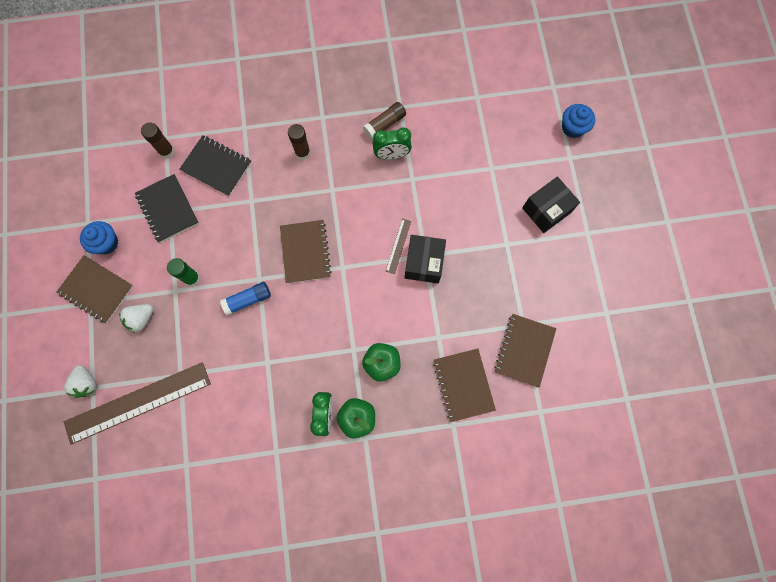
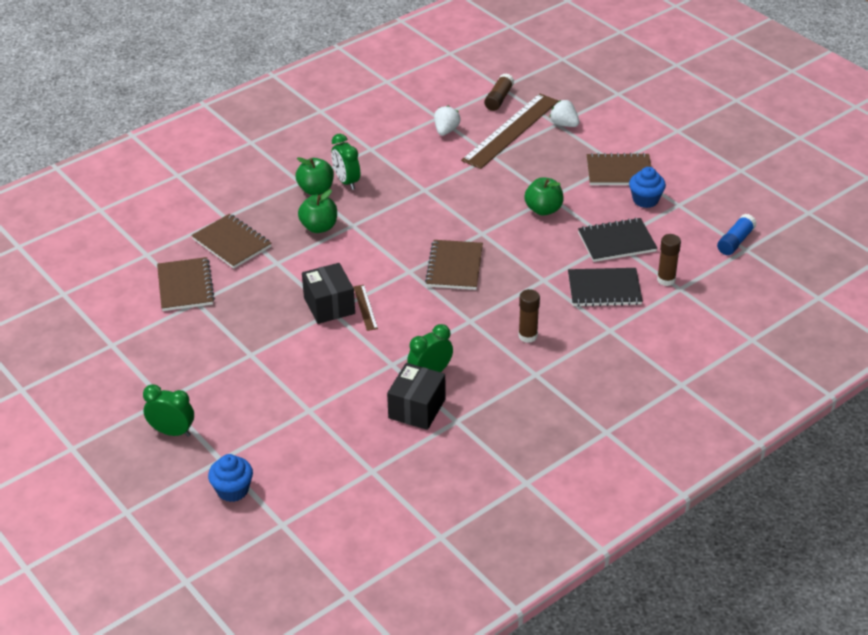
camera: 150 degrees right, 35 degrees down
(141, 319) = (560, 171): white strawberry -> white strawberry (446, 131)
(168, 209) = (616, 242): black notebook -> black notebook turned 45 degrees counterclockwise
(192, 278) = (543, 210): green glue stick -> green apple
(248, 300) = (478, 217): blue glue stick -> blue glue stick (735, 241)
(305, 252) = (454, 267): brown notebook -> brown notebook turned 45 degrees clockwise
(385, 124) = (460, 397): brown glue stick -> brown glue stick (499, 99)
(546, 210) = (222, 399): black box -> black box (417, 408)
(593, 199) = (172, 432): none -> green clock

